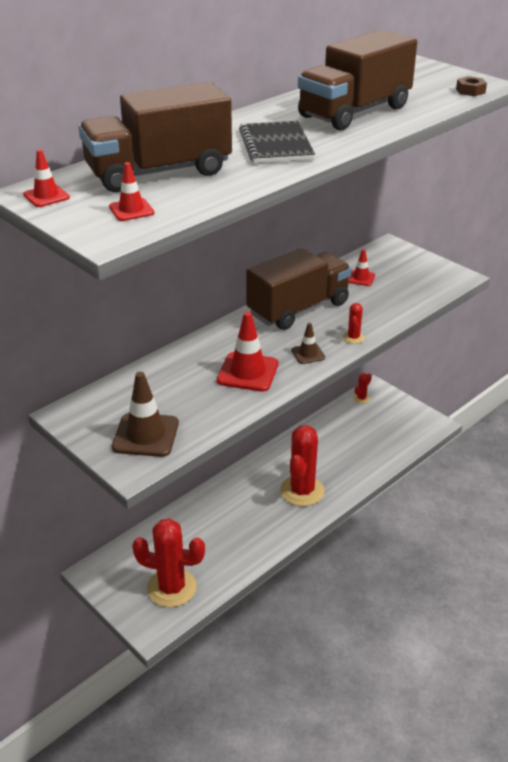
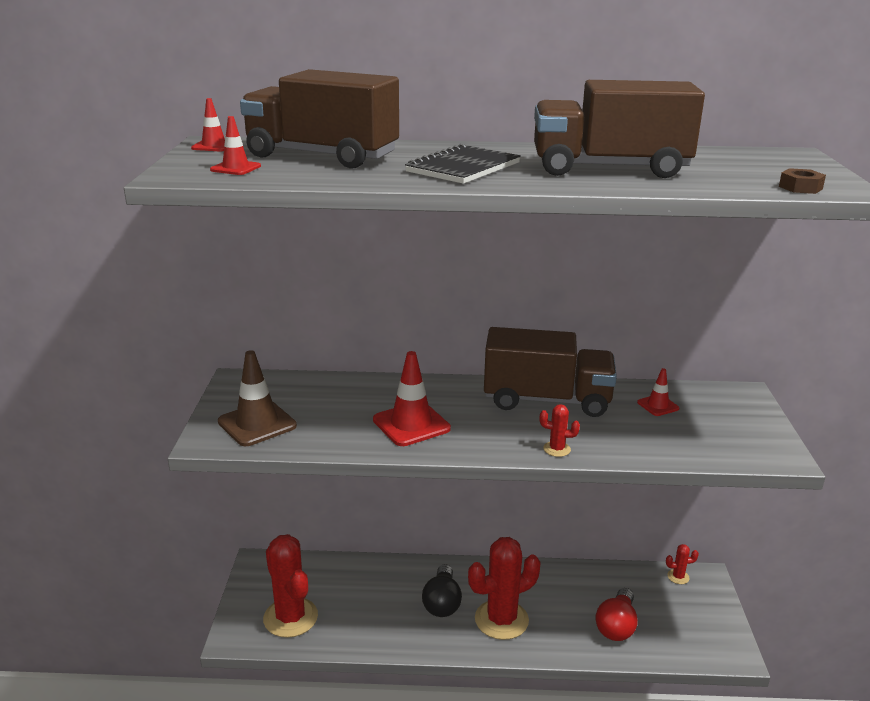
camera: 45 degrees right, 10 degrees down
(255, 506) = (442, 602): none -> black light bulb
(308, 354) = (488, 439): brown traffic cone -> none
(353, 338) = (557, 449): red cactus -> red cactus turned 45 degrees clockwise
(365, 449) = (616, 626): none -> red light bulb

